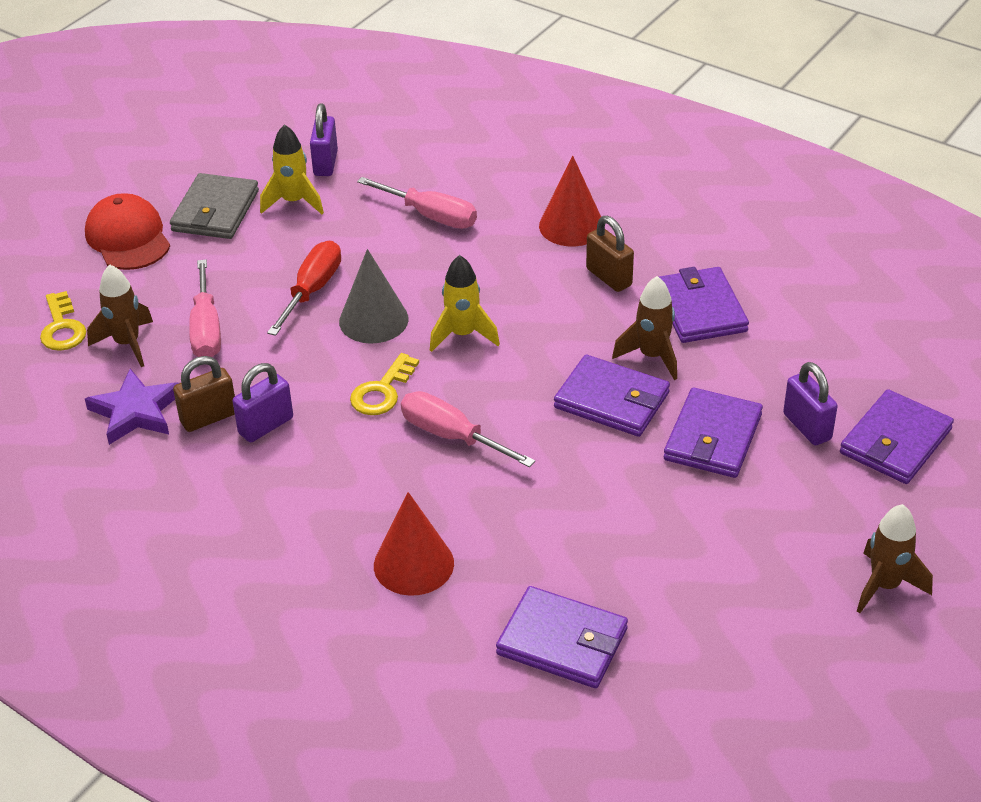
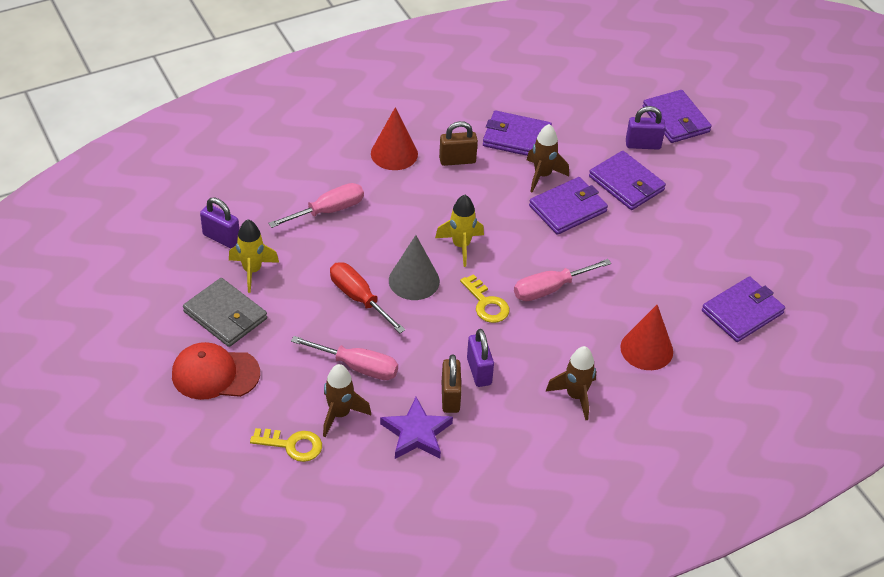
camera: 65 degrees left, 5 degrees up
(885, 586) = (773, 175): brown rocket -> brown rocket (575, 396)

